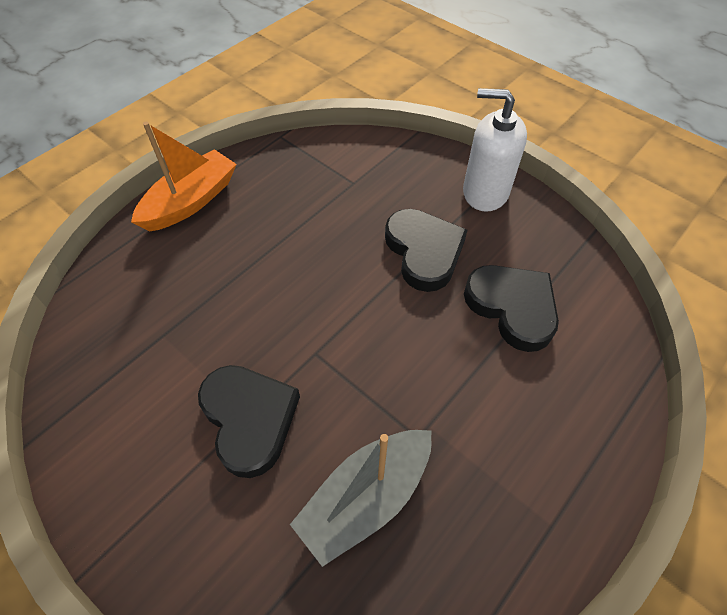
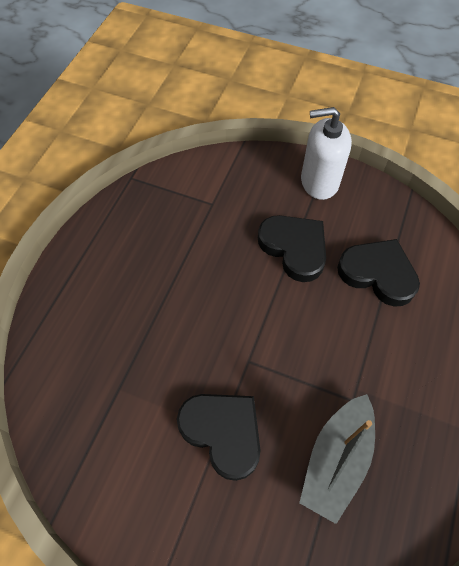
camera: 20 degrees left, 5 degrees up
(191, 201) = (82, 262): orange boat -> none

